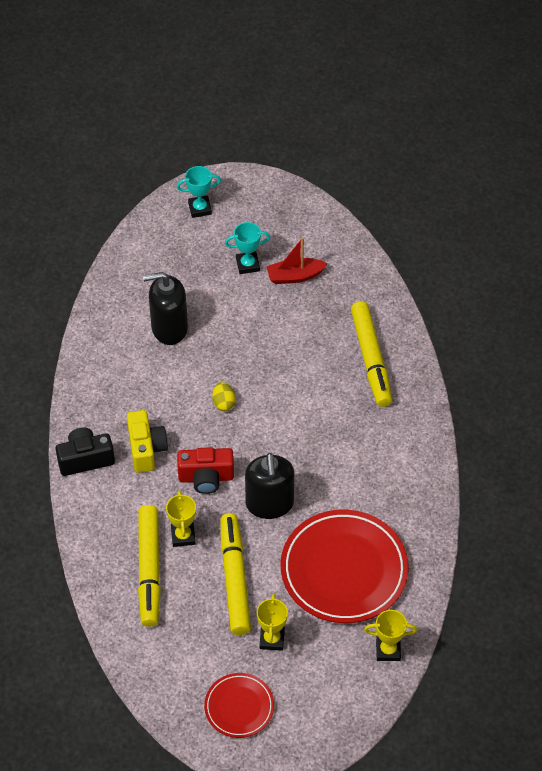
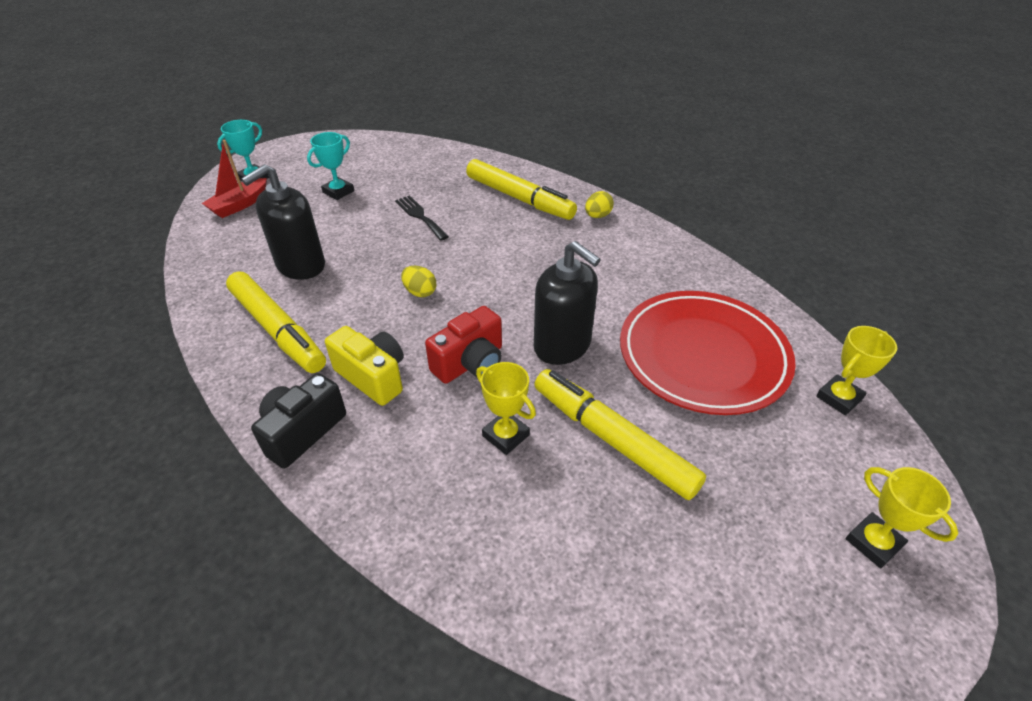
camera: 40 degrees left, 10 degrees down
(149, 570) = (505, 502): yellow marker -> yellow marker (278, 329)
(239, 707) = (800, 590): red plate -> none
(272, 639) = (728, 474): yellow trophy -> yellow trophy (873, 543)
(283, 331) = (420, 216): none -> black fork
(295, 276) = (391, 181): red boat -> red boat (239, 205)
(409, 415) = (597, 216): none -> yellow egg

